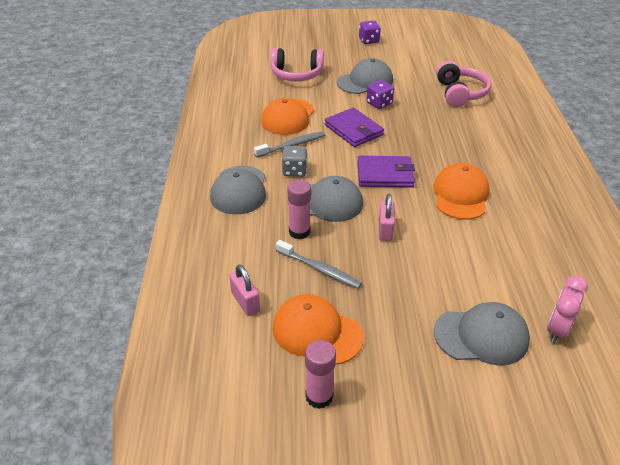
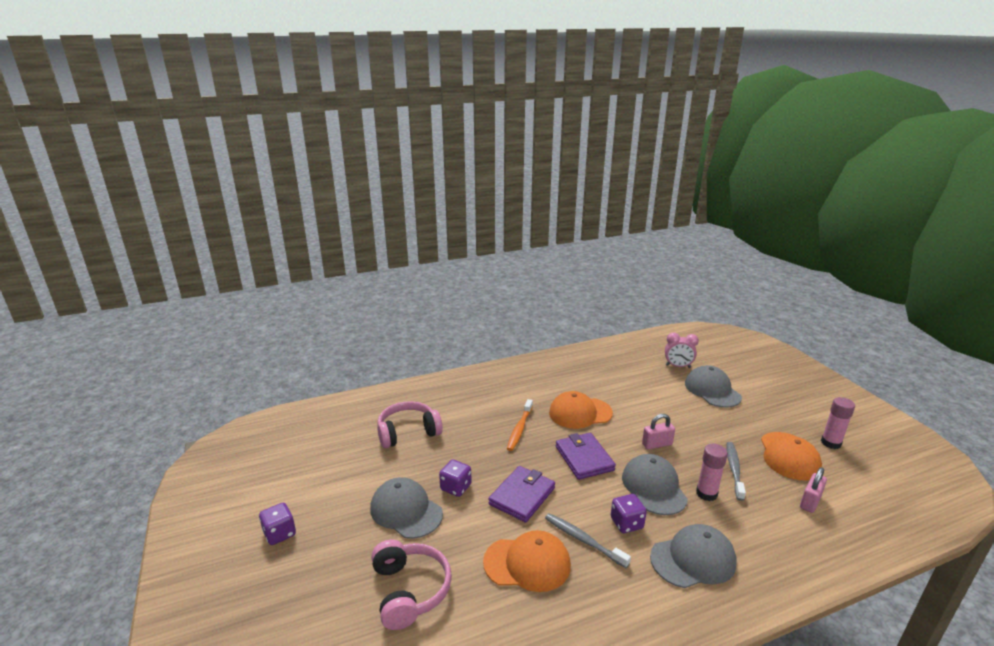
camera: 110 degrees left, 15 degrees down
(294, 171) = (626, 523): grey dice -> purple dice
(445, 149) = (519, 429): none -> orange toothbrush

